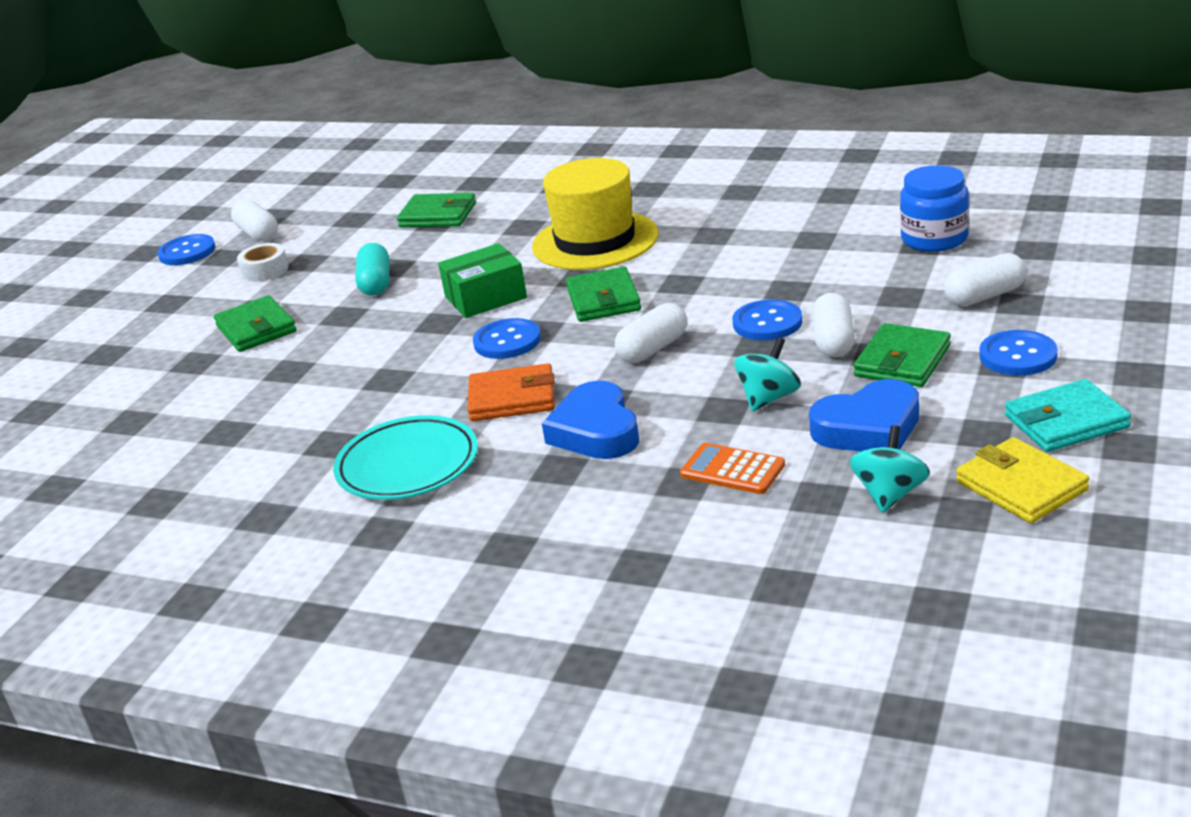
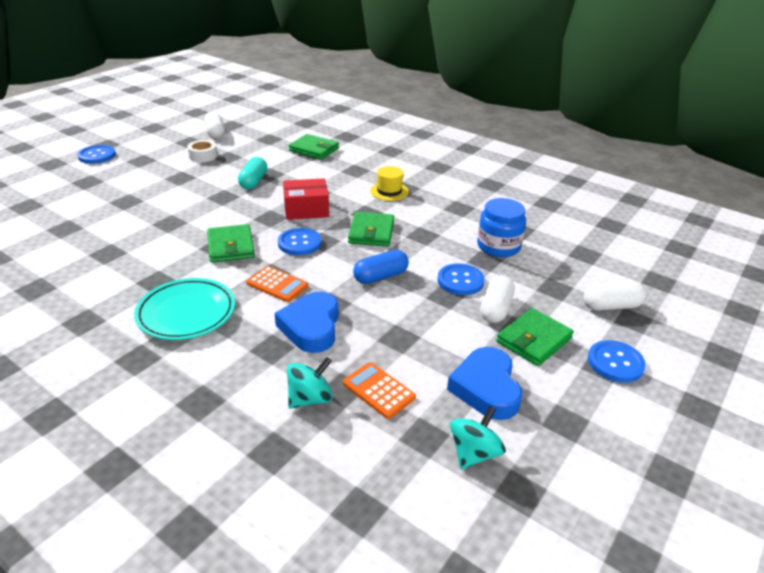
camera: 10 degrees right, 5 degrees up
(187, 252) = (173, 133): blue button -> blue button (97, 156)
(256, 329) = (172, 190): green wallet -> green wallet (231, 246)
(485, 297) = (306, 209): green box -> red box
(512, 398) = (277, 284): orange wallet -> orange calculator
(595, 241) = (389, 191): yellow hat -> yellow hat, size x0.49
(653, 348) = (380, 277): white capsule -> blue capsule
(768, 398) = (432, 339): turquoise spinning top -> turquoise spinning top (310, 399)
(868, 428) = (486, 388): blue heart -> blue heart turned 90 degrees clockwise
(934, 239) = (595, 252): blue jar -> blue jar (498, 246)
(1021, 486) = (573, 482): yellow wallet -> none
(1066, 422) = (629, 434): turquoise wallet -> none

